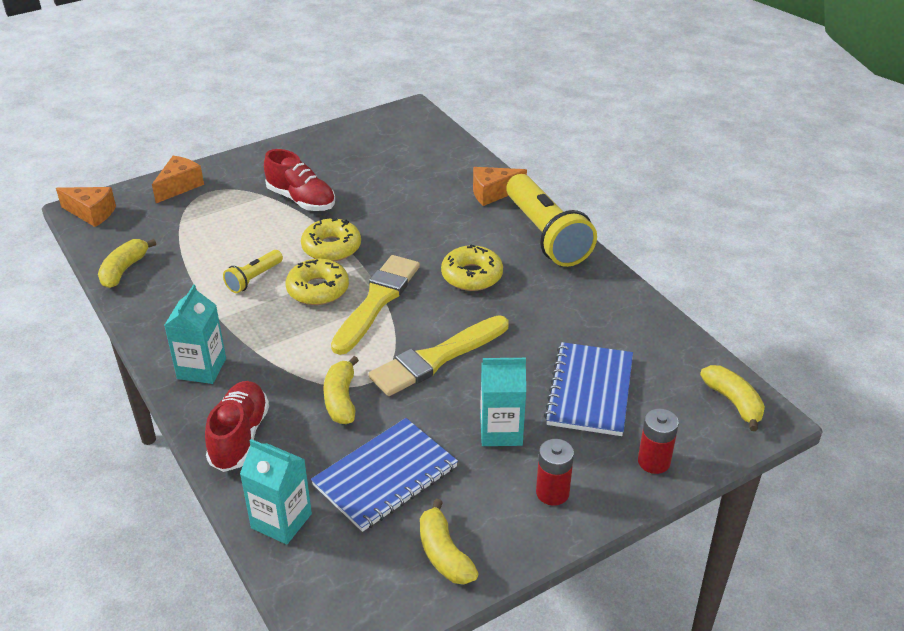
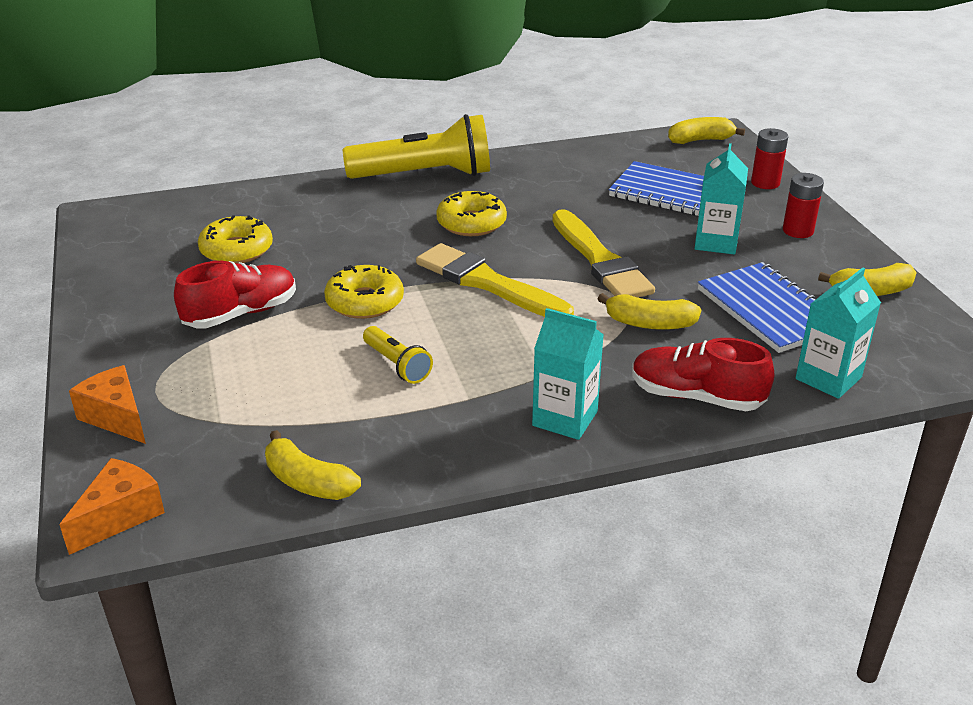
camera: 75 degrees left, 5 degrees down
(318, 289) = (445, 319): yellow donut -> yellow donut (236, 250)
(492, 193) = (327, 190): orange cheese -> none

